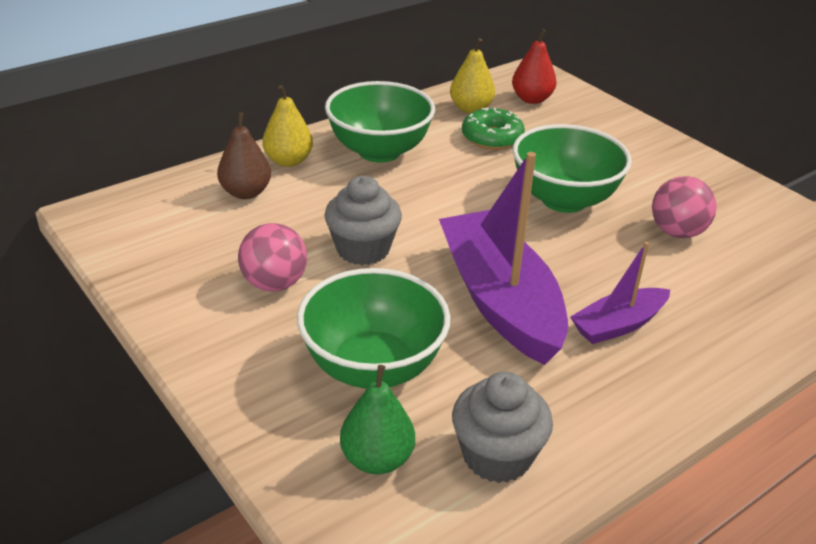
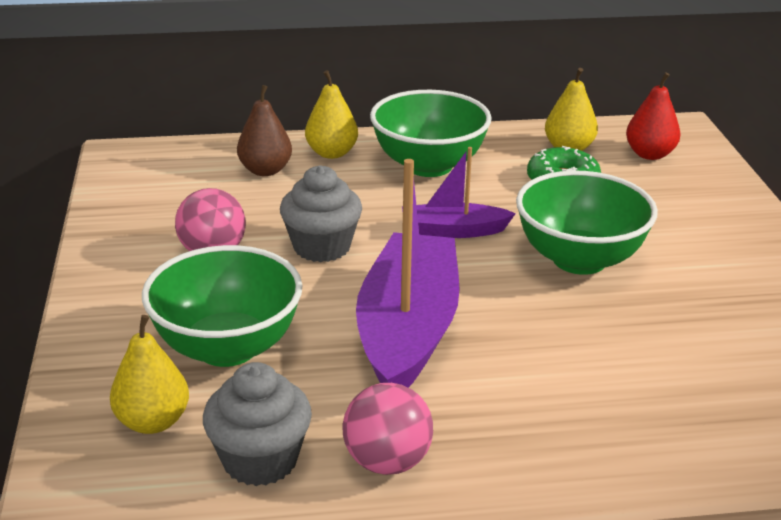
camera: 30 degrees right, 5 degrees down
(377, 459) = (153, 422): green pear -> yellow pear
(618, 325) = (509, 392): purple boat -> purple boat (453, 231)
(677, 232) = (680, 327): pink ball -> pink ball (387, 462)

